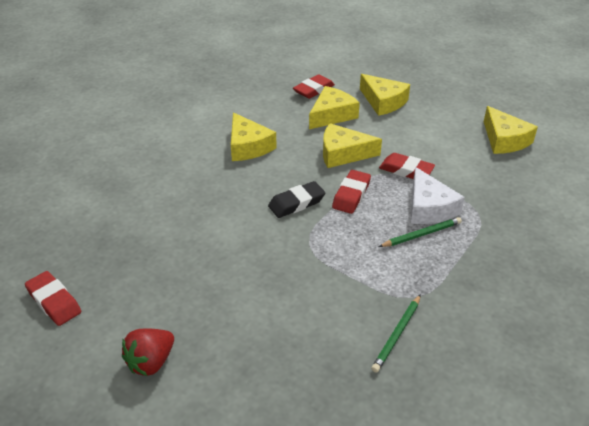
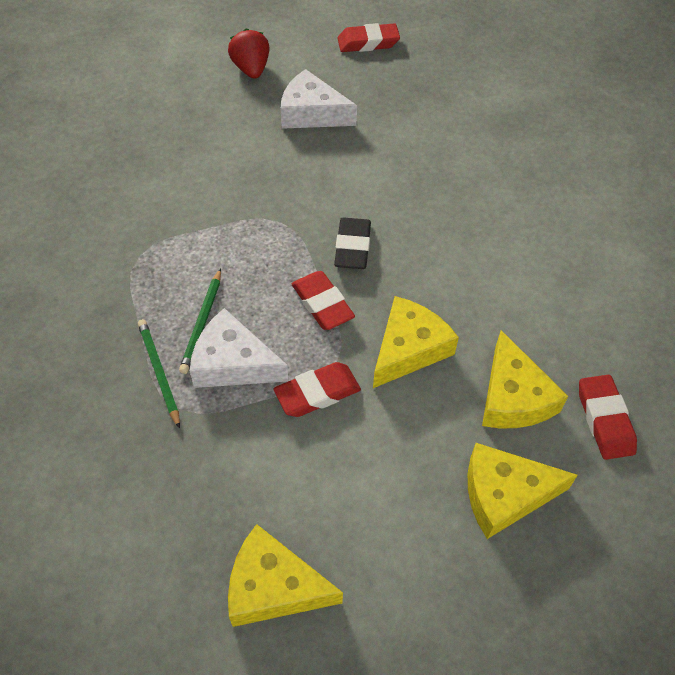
camera: 125 degrees right, 15 degrees up
(181, 288) = (312, 113): none -> white cheese
(248, 146) = (501, 262): yellow cheese -> none
(397, 334) = (117, 216): green pencil -> green pencil (159, 373)

